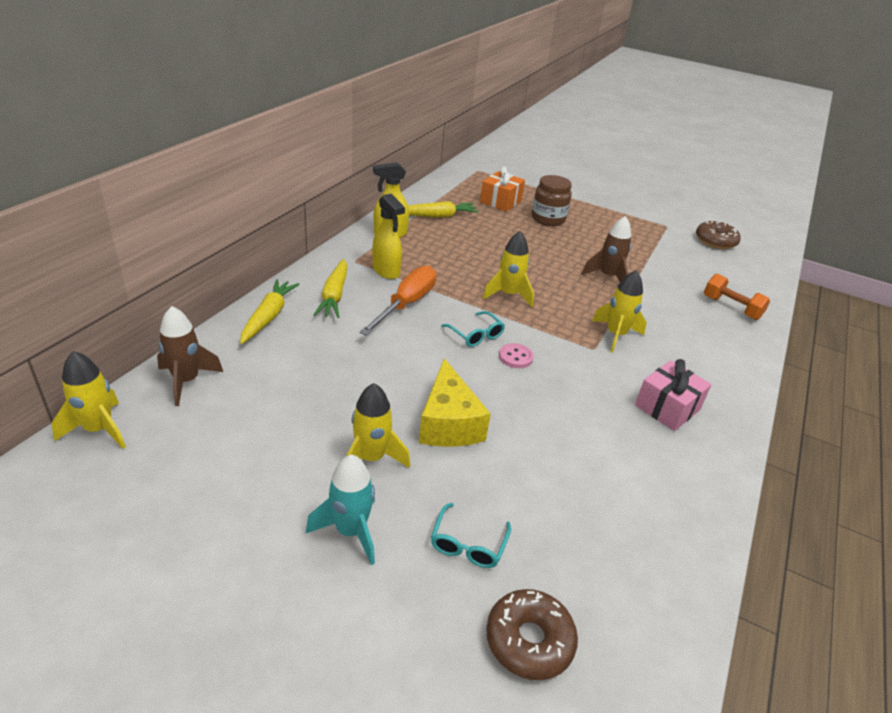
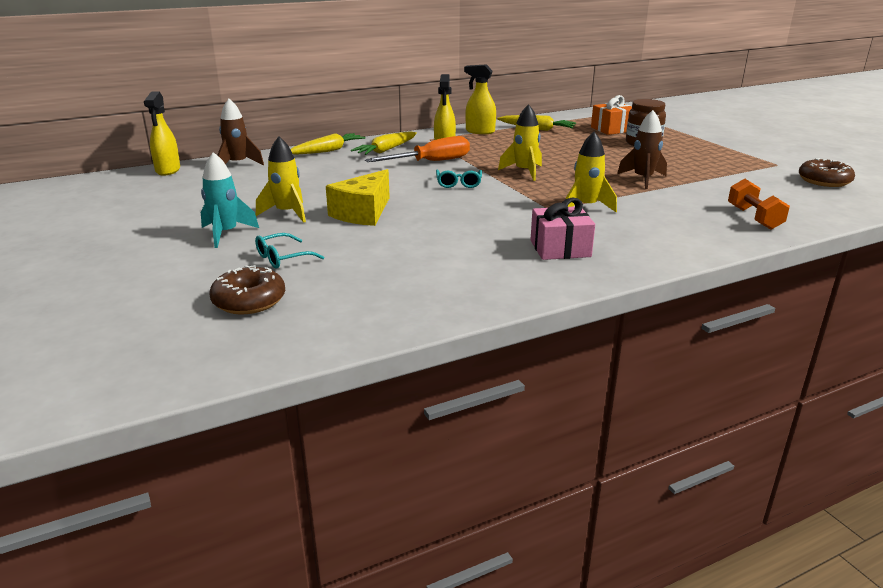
camera: 40 degrees right, 10 degrees down
(99, 429) = (168, 170): yellow rocket -> yellow spray bottle
(515, 357) = (471, 199): pink button -> none

